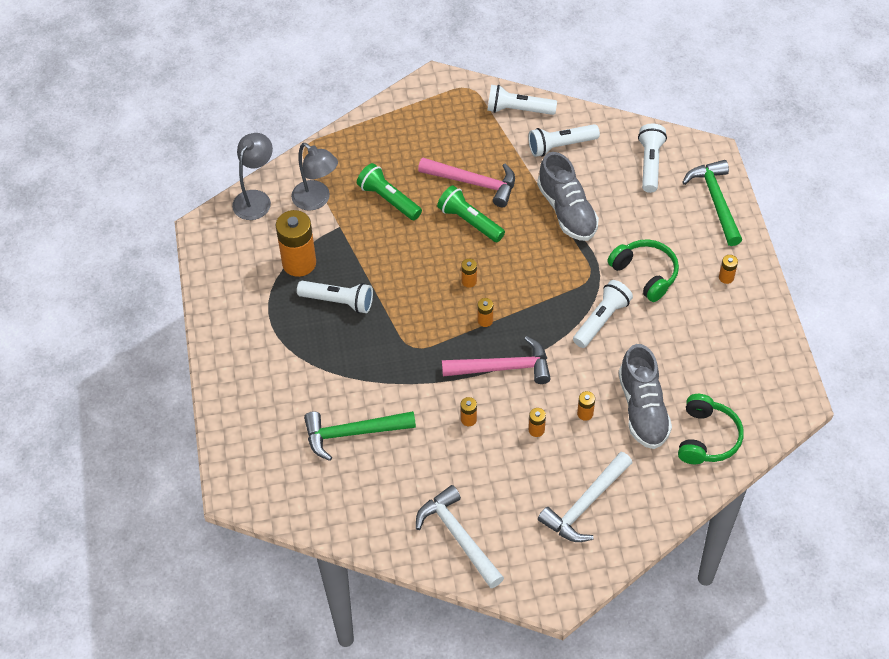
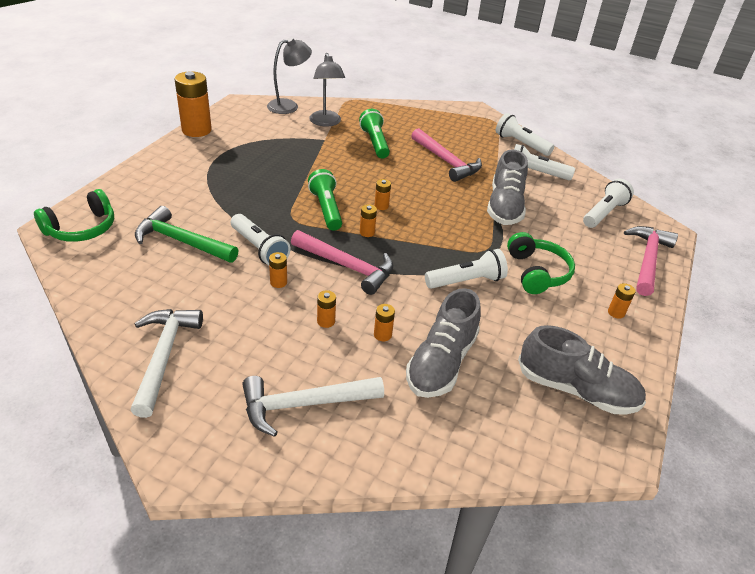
camera: 30 degrees right, 15 degrees down
(299, 263) = (274, 142): orange battery -> orange battery (196, 130)
(338, 301) = (273, 171): white flashlight -> white flashlight (259, 248)
(470, 222) = (420, 178): green flashlight -> green flashlight (326, 209)
(706, 437) = (486, 424): green headphones -> green headphones (81, 228)
(715, 201) = (647, 259): green hammer -> pink hammer
(743, 370) = (576, 390): none -> grey shoe

